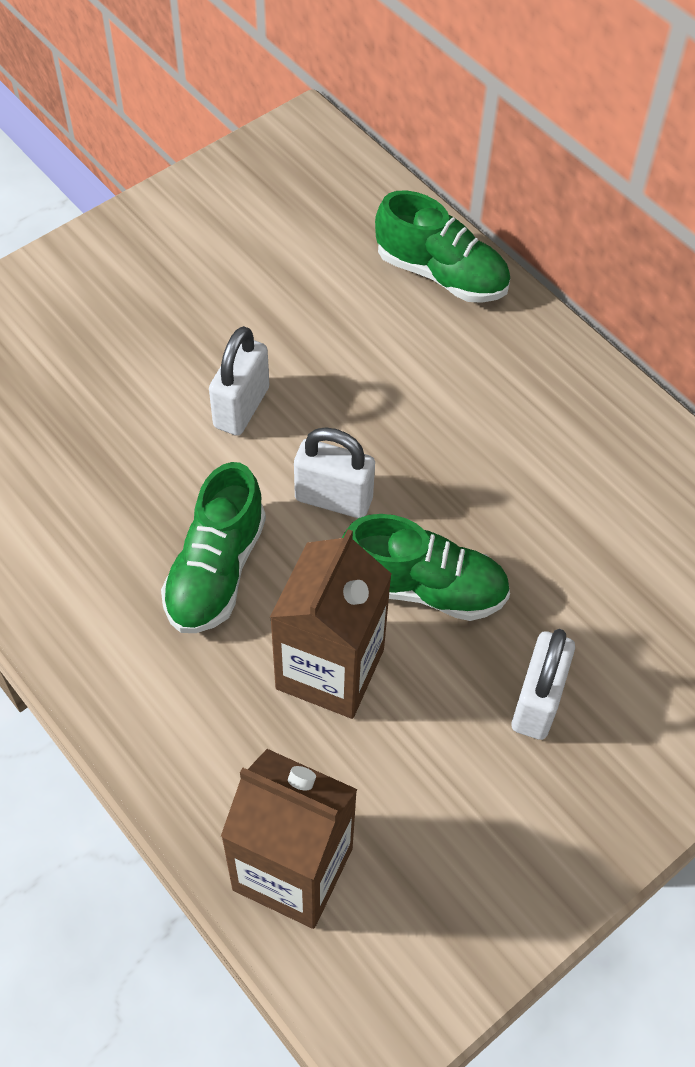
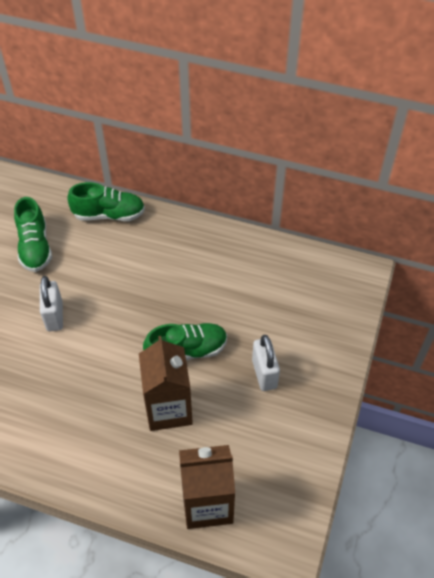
camera: 30 degrees left, 5 degrees down
(216, 570) = (89, 394): green shoe -> green shoe (35, 247)
(333, 499) = (123, 335): white padlock -> none

